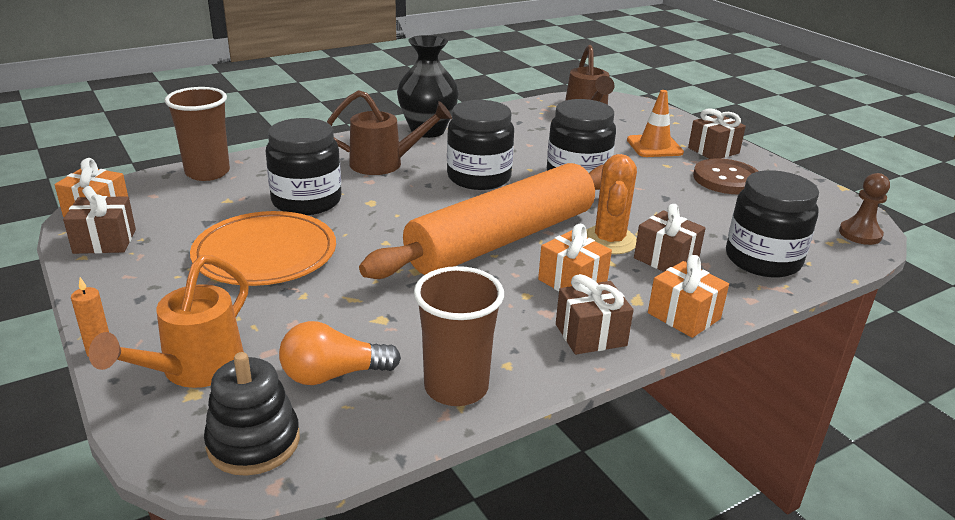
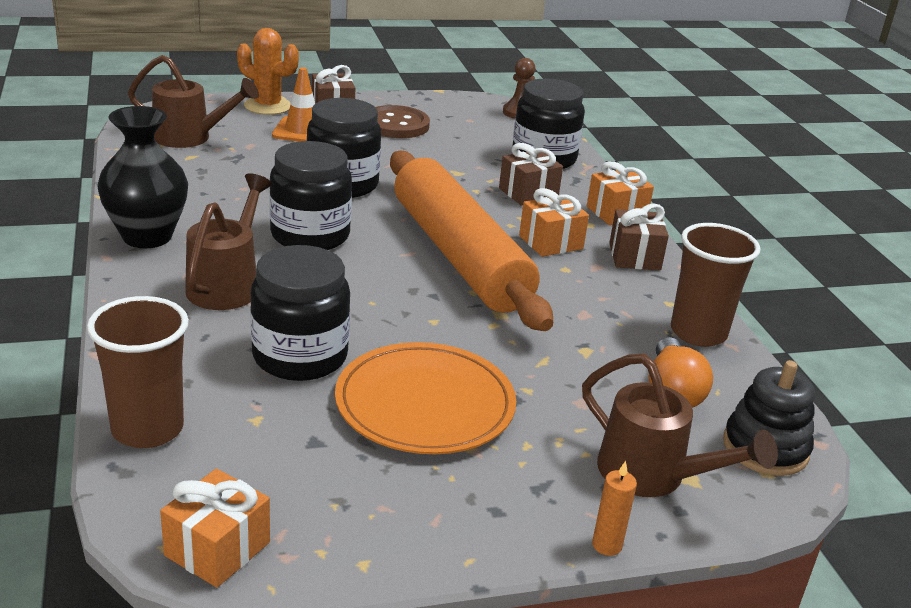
camera: 75 degrees left, 0 degrees up
(105, 241) = (327, 540): brown gift -> none
(194, 370) = (652, 475): orange watering can -> brown watering can
(609, 240) = (485, 207): orange cactus -> orange cactus (268, 106)

